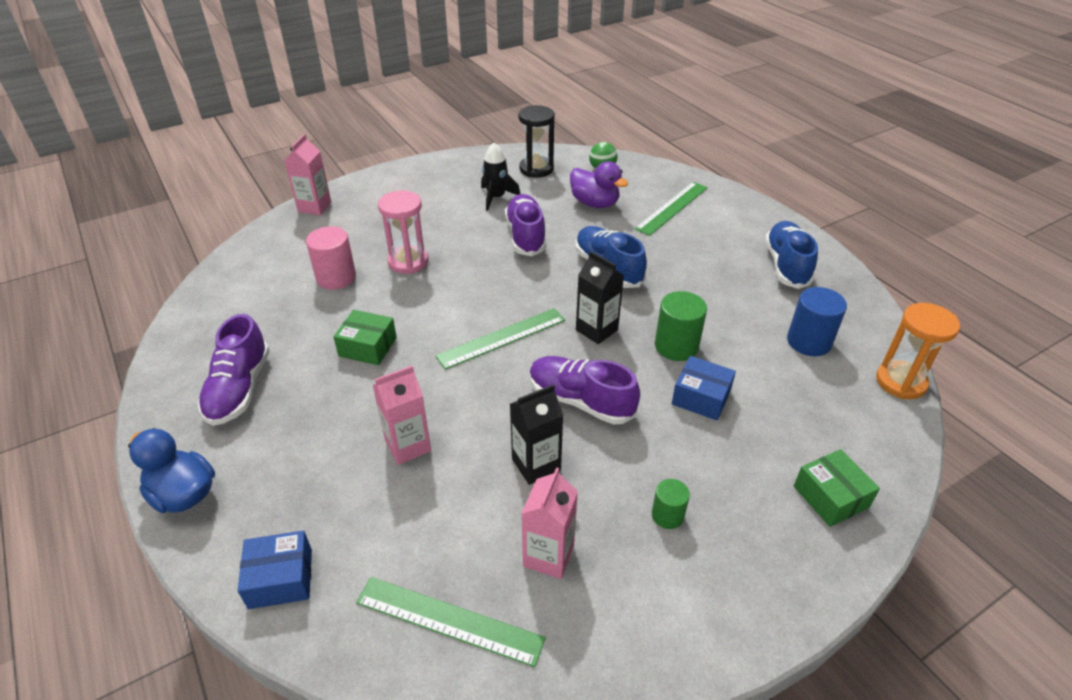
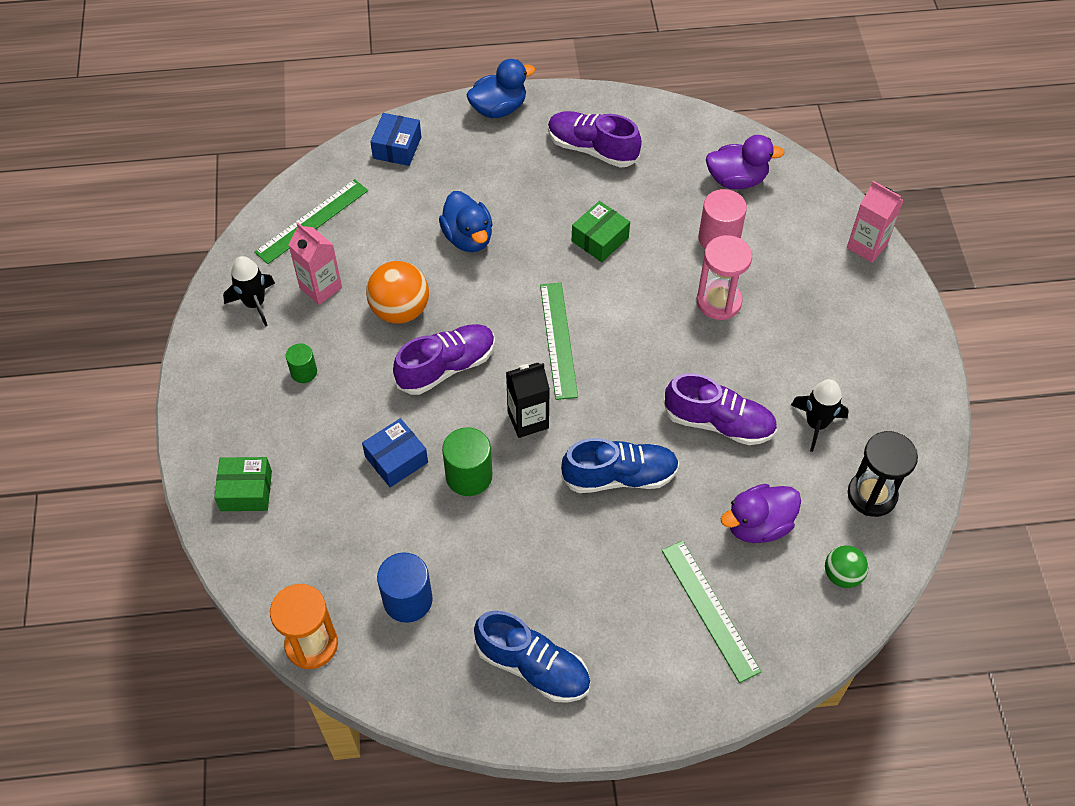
camera: 115 degrees right, 15 degrees up
(258, 284) = (736, 180): none -> purple duck
(408, 446) = (468, 238): pink carton -> blue duck
(536, 465) = (400, 310): black carton -> orange ball
(613, 619) = (254, 303): none -> black rocket

